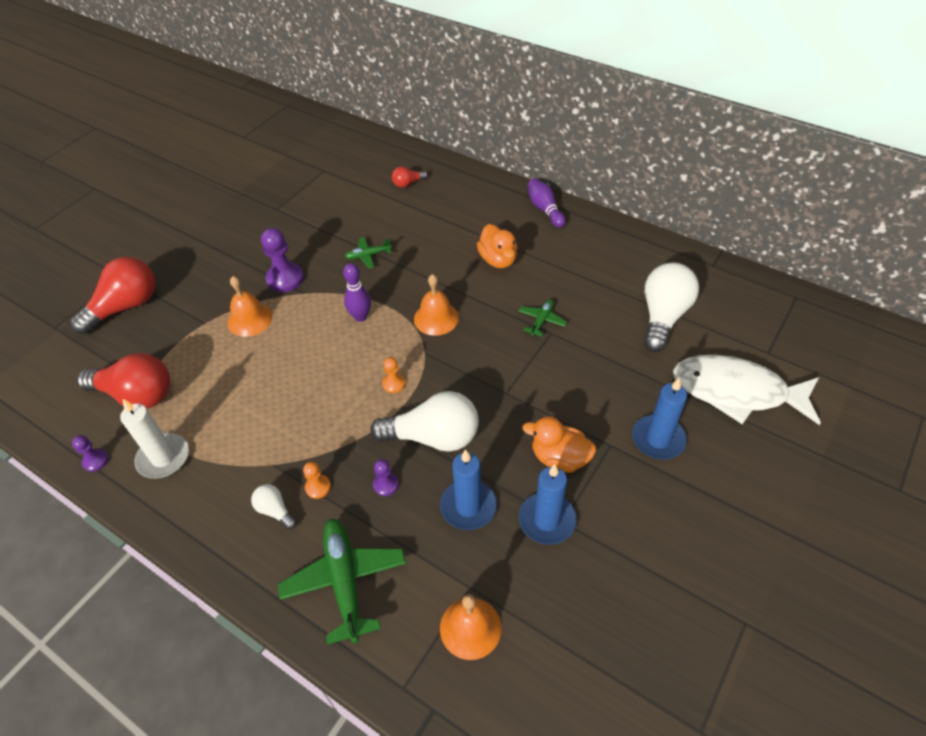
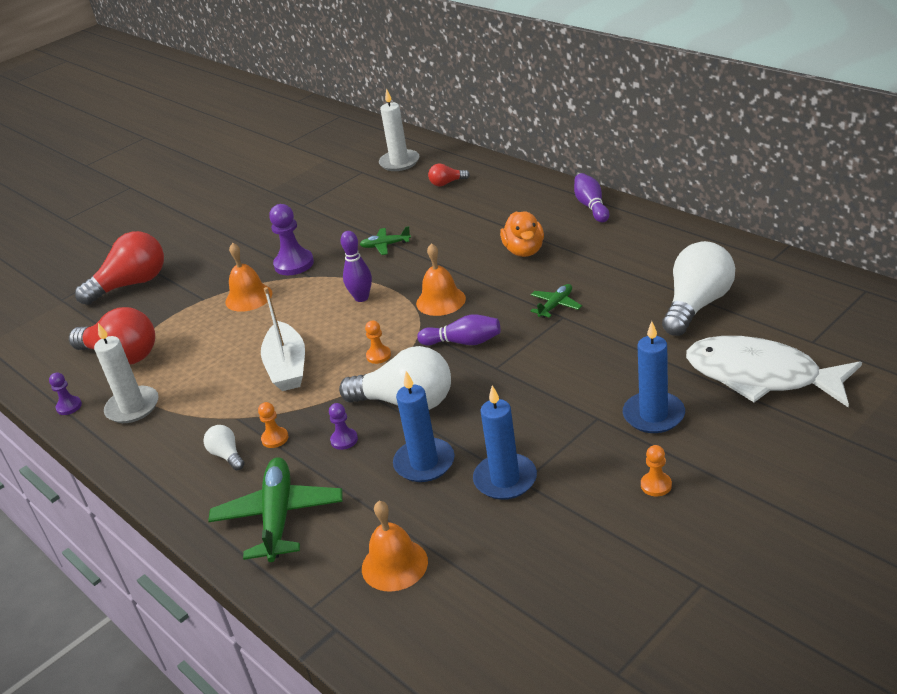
camera: 15 degrees right, 15 degrees down
(309, 401) = (287, 367): none -> white boat
(357, 160) = (399, 162): none -> white candle
(469, 365) = (463, 342): none -> purple bowling pin
(559, 458) = (536, 426): orange duck -> none
(680, 517) = (656, 485): none -> orange pawn

